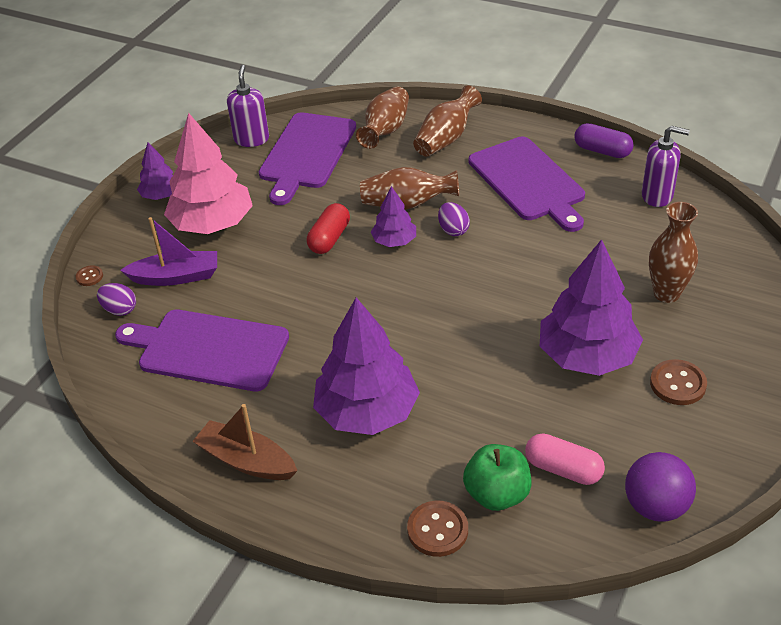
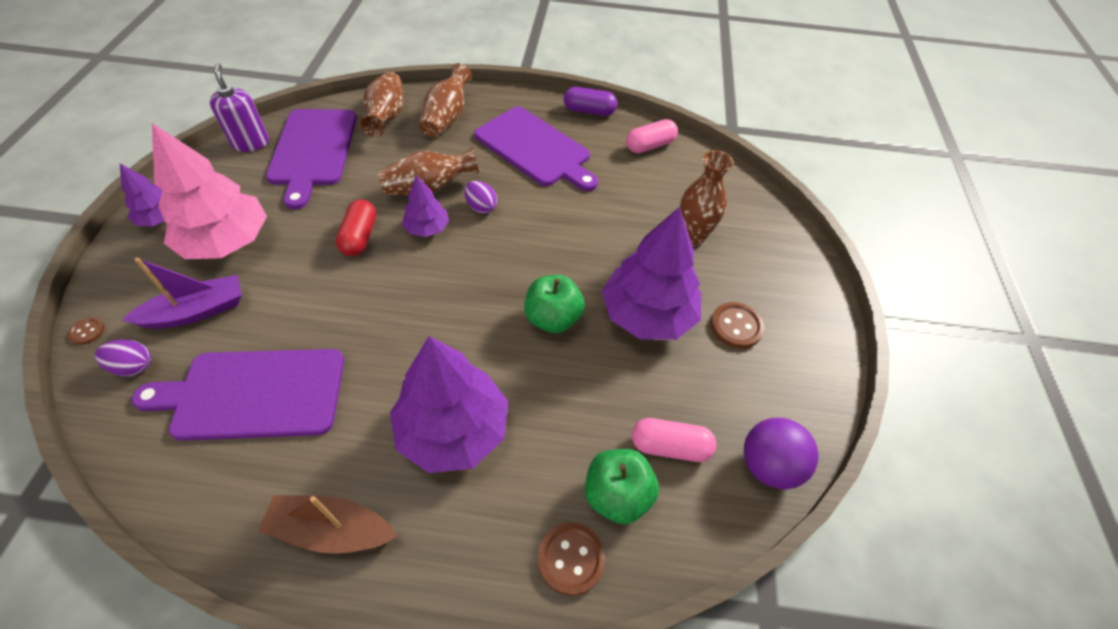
camera: 25 degrees left, 10 degrees up
(489, 341) = (553, 318): none -> green apple
(657, 196) = (650, 146): purple soap dispenser -> pink capsule

